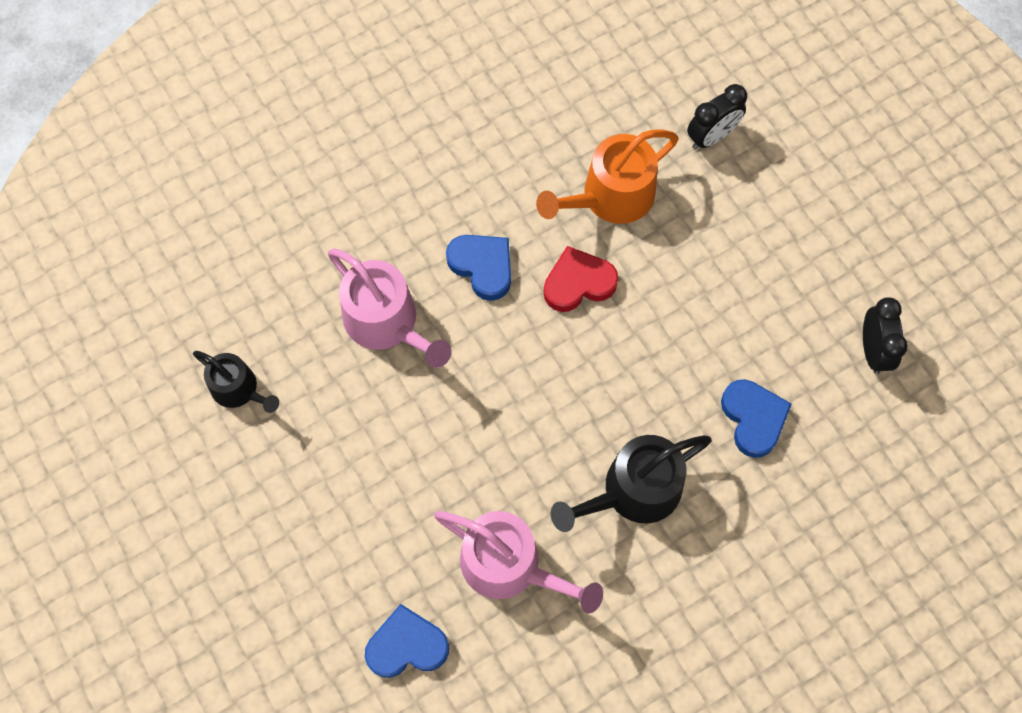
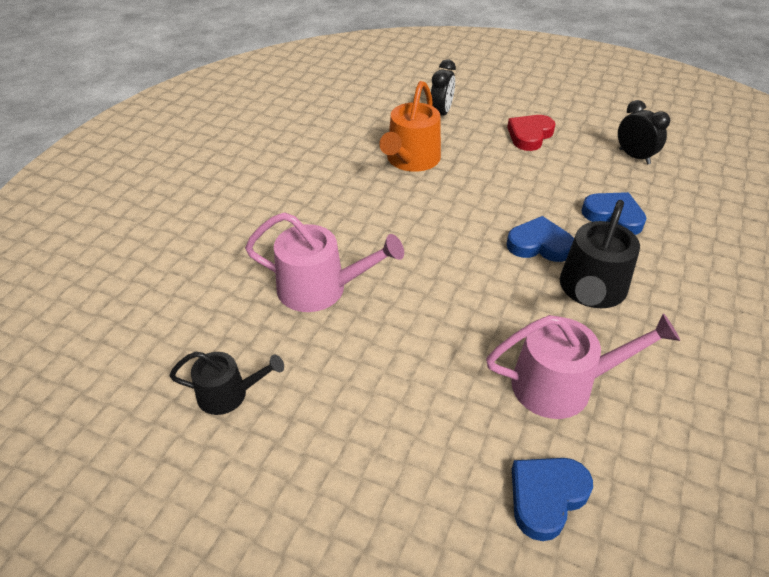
camera: 35 degrees left, 25 degrees down
(482, 266) = (362, 227): blue heart -> blue heart (539, 244)
(578, 283) = (434, 205): red heart -> red heart (529, 135)

